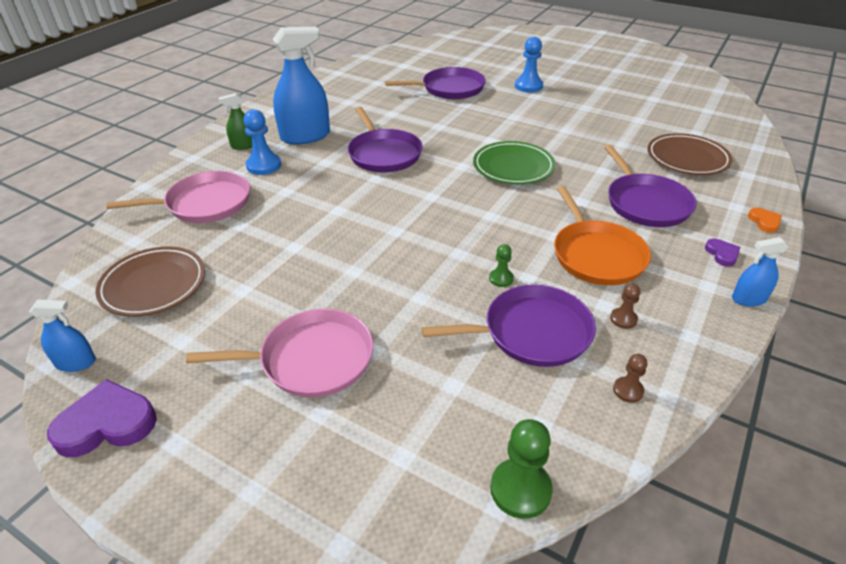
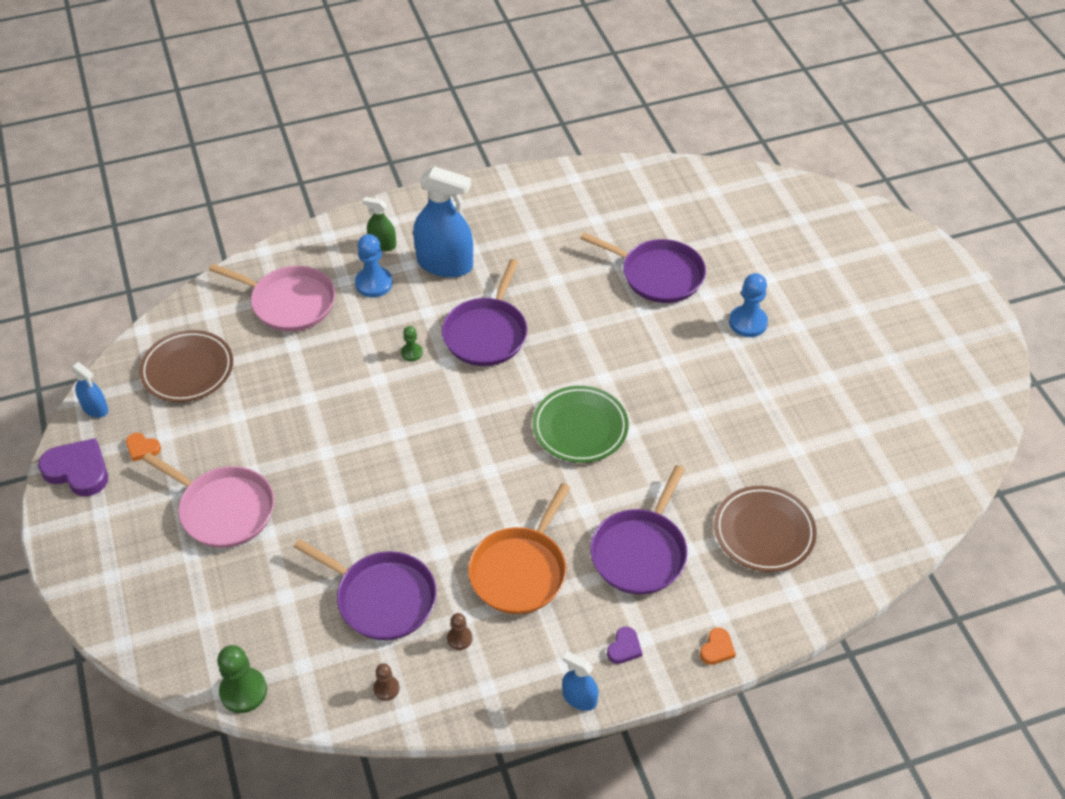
camera: 40 degrees right, 10 degrees up
(168, 363) = (142, 448): none -> orange heart
(501, 279) = (419, 537): green pawn -> green pawn (412, 353)

